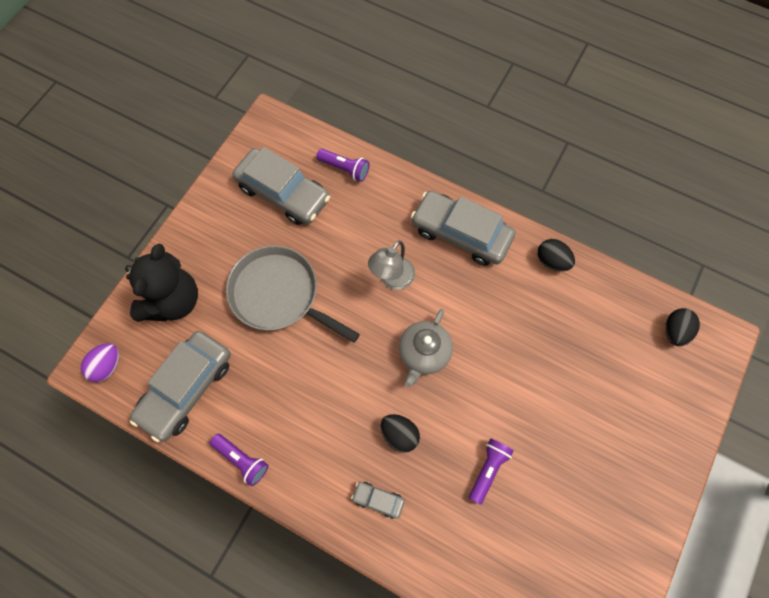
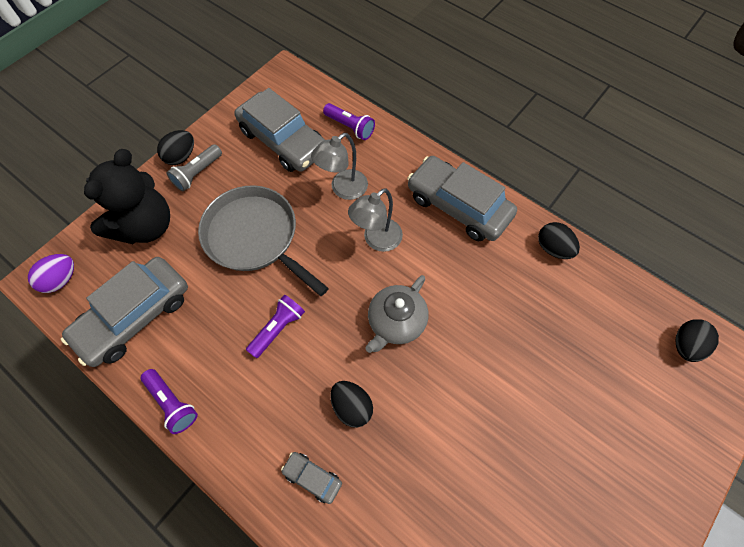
camera: 10 degrees right, 5 degrees down
(188, 225) = (181, 156): none -> black egg
(208, 240) = (197, 173): none -> grey flashlight
(351, 234) = (343, 189): none -> grey lamp
(488, 470) = (446, 466): purple flashlight -> purple flashlight (278, 329)

